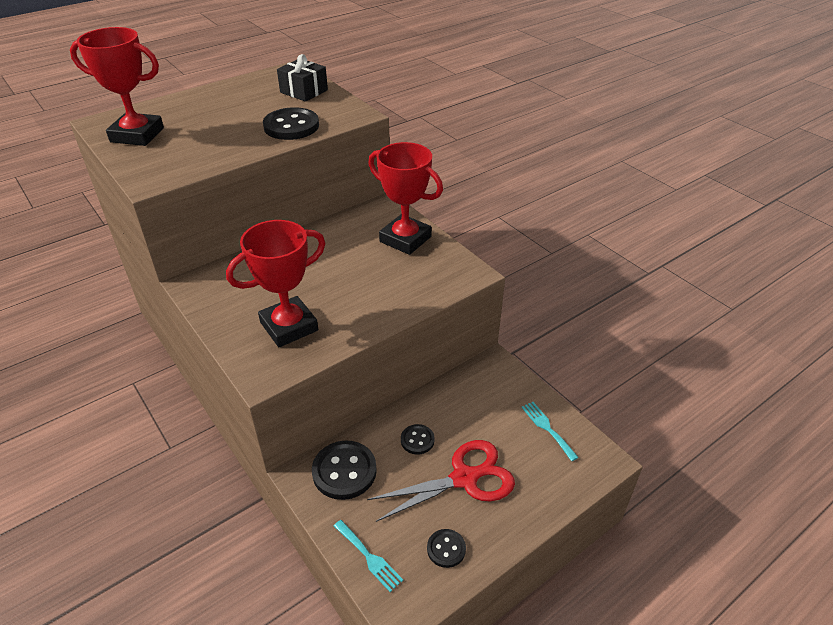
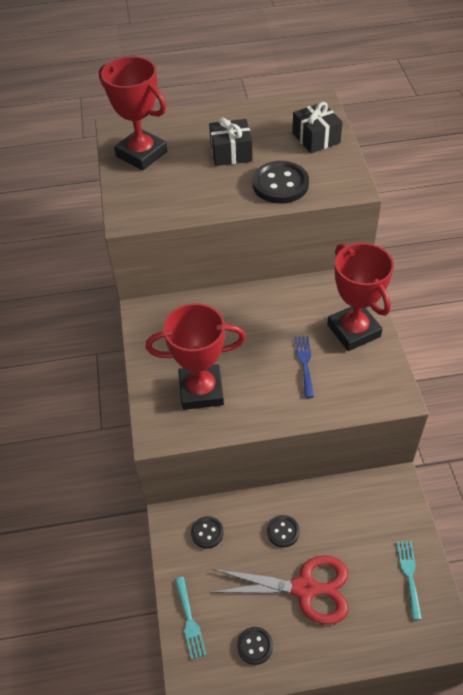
camera: 30 degrees right, 10 degrees up
(230, 116) = (231, 153): none -> black gift
(344, 471) = (207, 533): black button -> black button, size x0.55
(376, 275) = (304, 363): none -> blue fork

